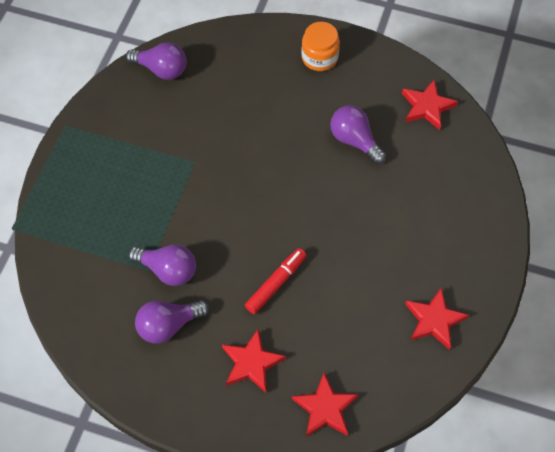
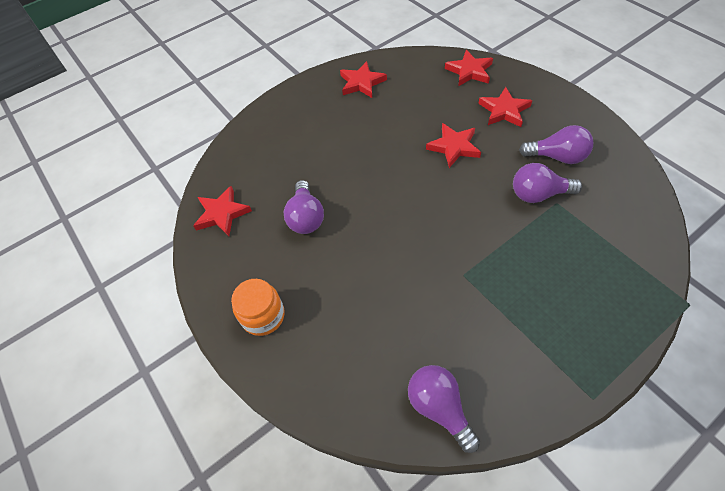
camera: 140 degrees left, 5 degrees down
(168, 270) = (538, 194): purple light bulb -> purple light bulb turned 60 degrees counterclockwise
(276, 283) = (454, 147): red marker -> red star

